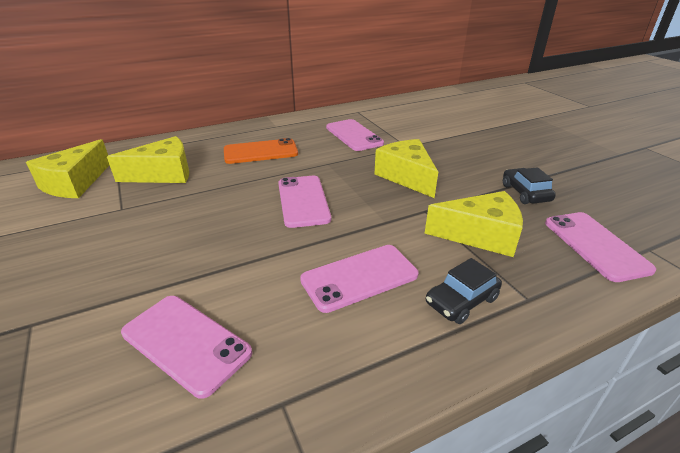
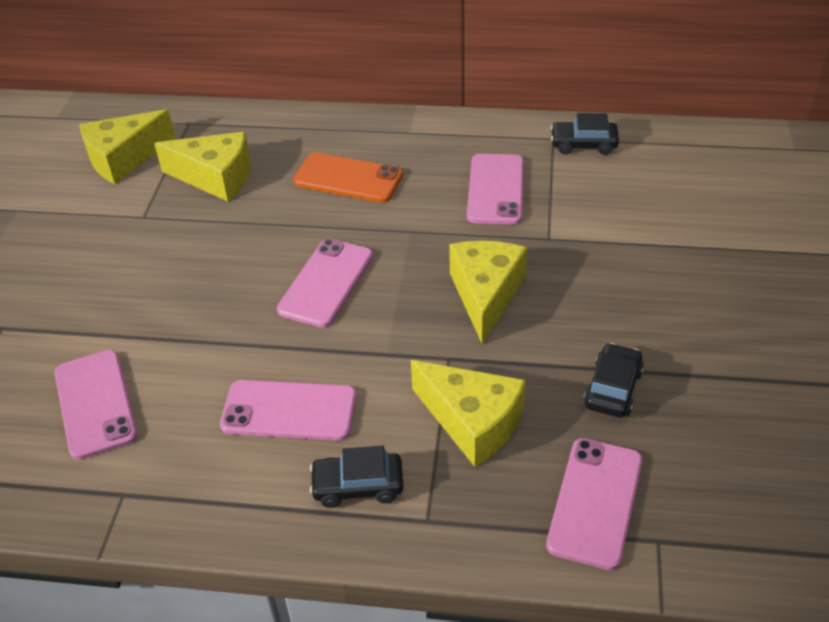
camera: 35 degrees right, 10 degrees up
(375, 110) = (583, 144): none -> black car

